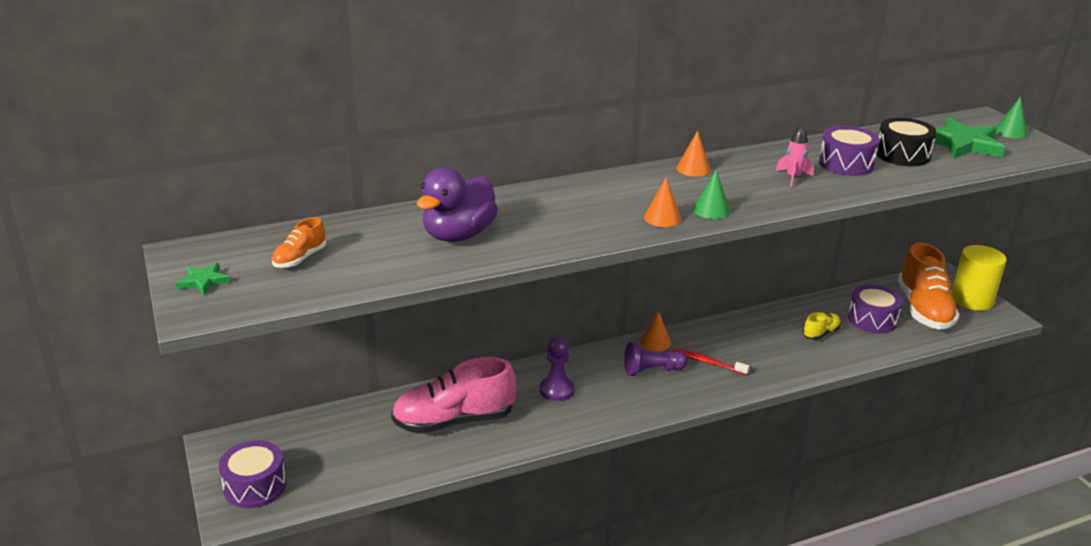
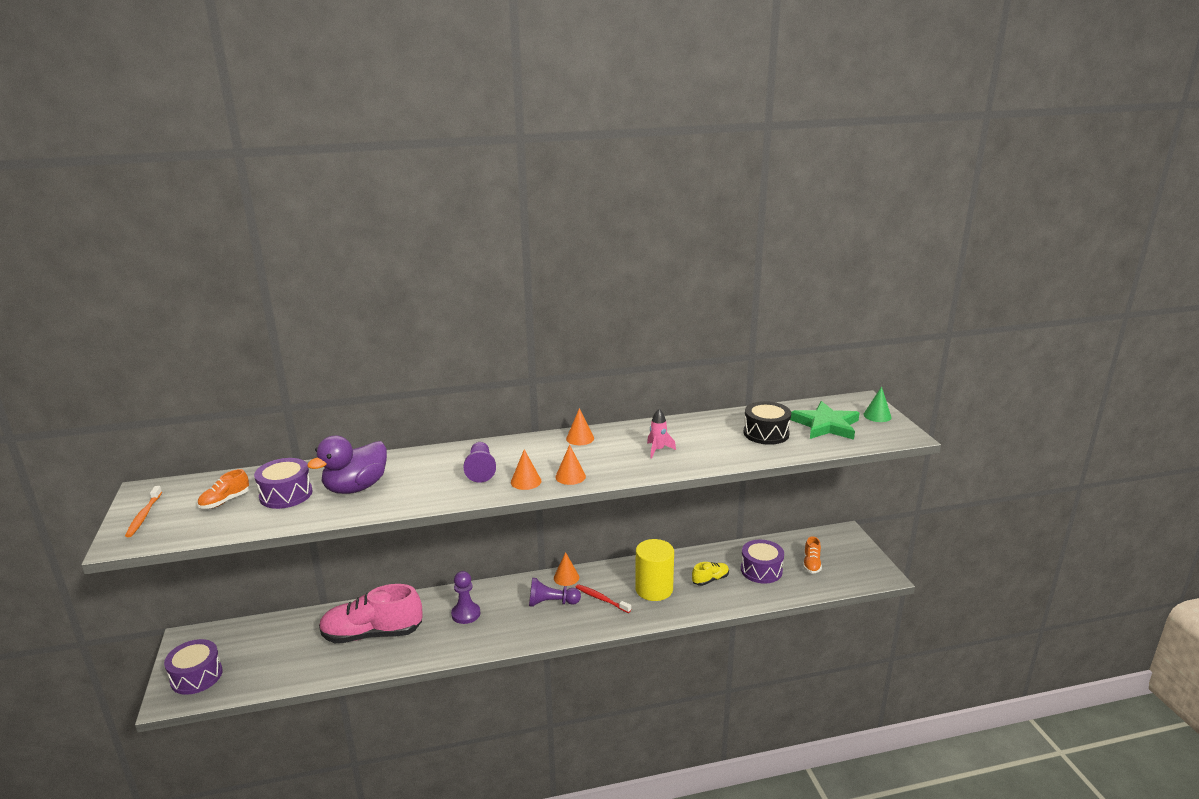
camera: 10 degrees right, 5 degrees down
(203, 281) = (144, 516): green star -> orange toothbrush
(599, 208) = (480, 470): none -> purple pawn
(711, 210) = (570, 476): green cone -> orange cone
(846, 164) = (711, 440): purple drum -> purple drum (286, 494)
(923, 310) = (811, 564): orange shoe -> orange shoe, size x0.46
(971, 300) = (859, 558): yellow cylinder -> yellow cylinder (654, 589)

